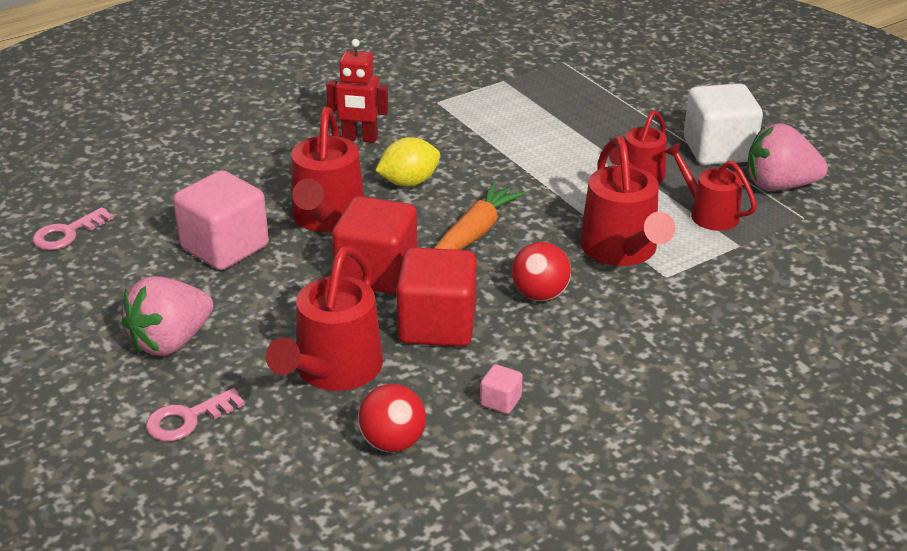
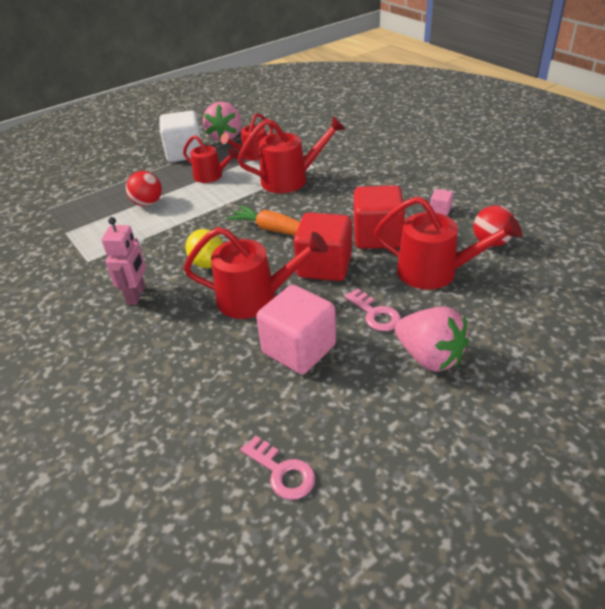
camera: 90 degrees left, 5 degrees up
(187, 419) = (510, 330): pink key -> pink key (375, 314)
(360, 138) = (137, 295): red robot -> pink robot
(540, 295) = (339, 203): red ball -> red ball (147, 203)

